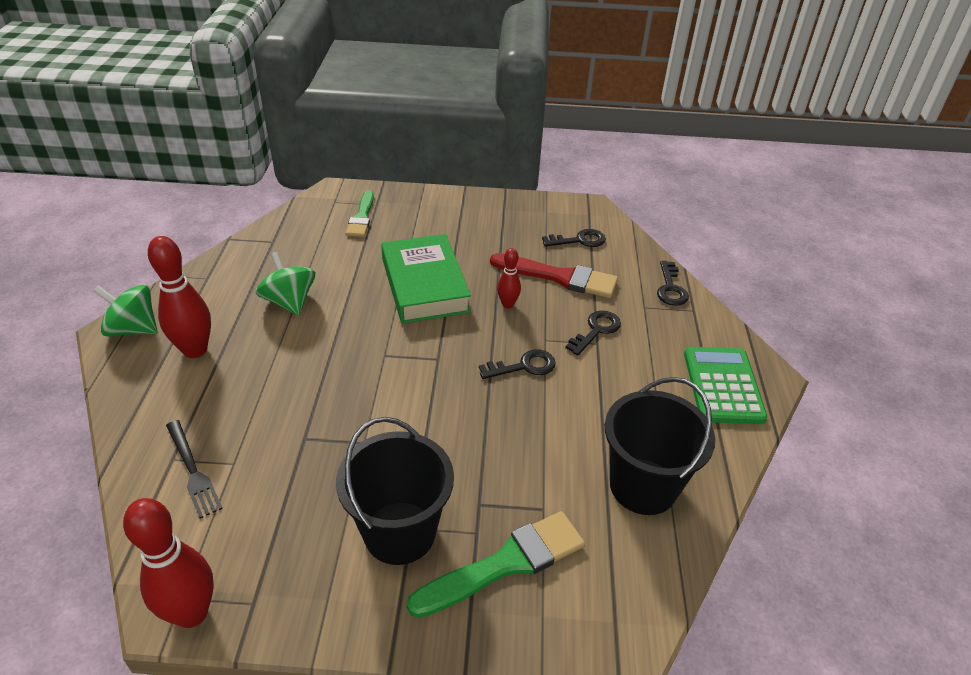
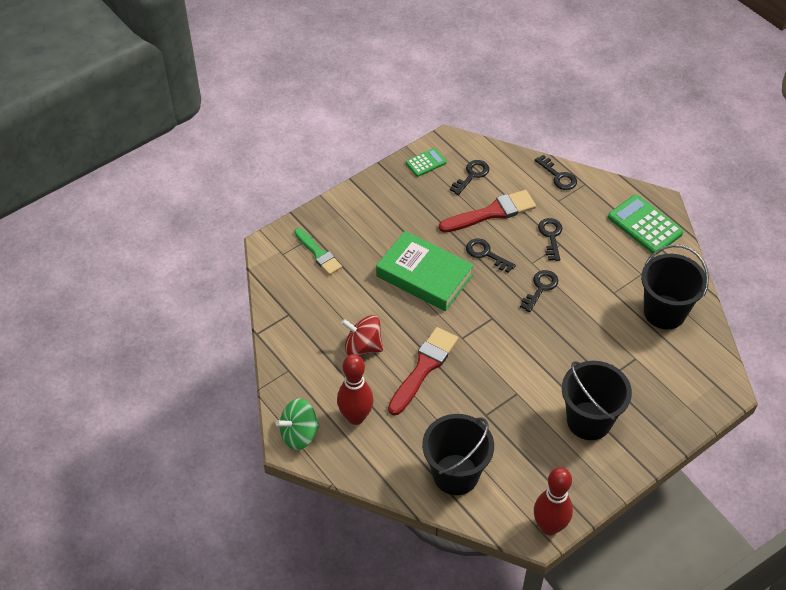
camera: 40 degrees left, 10 degrees up
(192, 470) = (455, 474): black fork -> black bucket
(289, 302) = (363, 346): green spinning top -> red spinning top
(312, 354) = (424, 368): none -> red brush
(505, 564) = (648, 396): green brush -> none
(508, 304) = (486, 254): red bowling pin -> black key
(548, 210) = (426, 163): none -> green calculator

